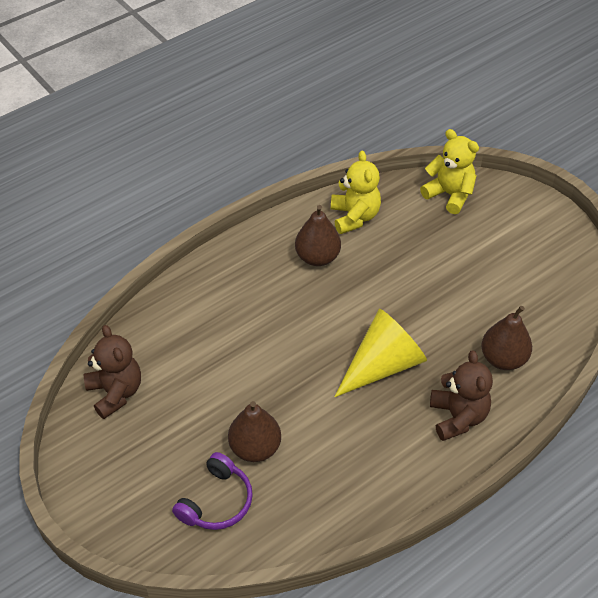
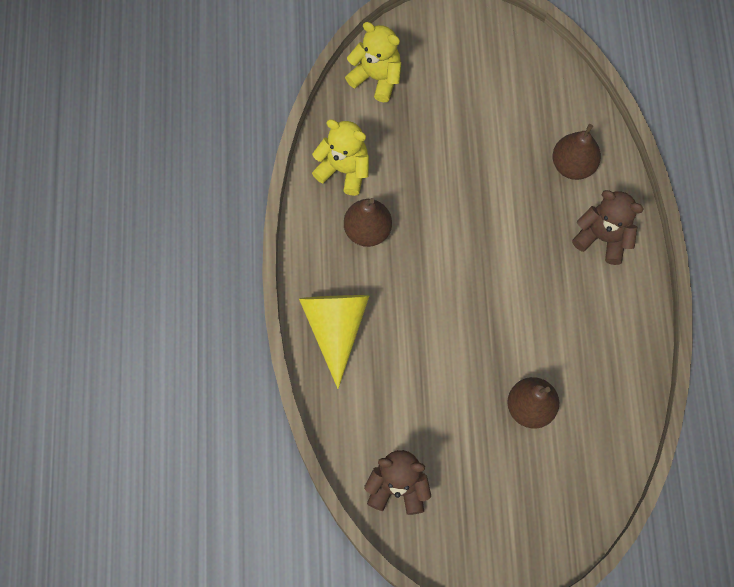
camera: 55 degrees left, 20 degrees up
(216, 501) = (560, 468): purple headphones -> none
(382, 365) = (517, 257): yellow cone -> yellow cone (335, 328)
(449, 194) = (376, 77): yellow teddy bear -> yellow teddy bear turned 45 degrees clockwise

